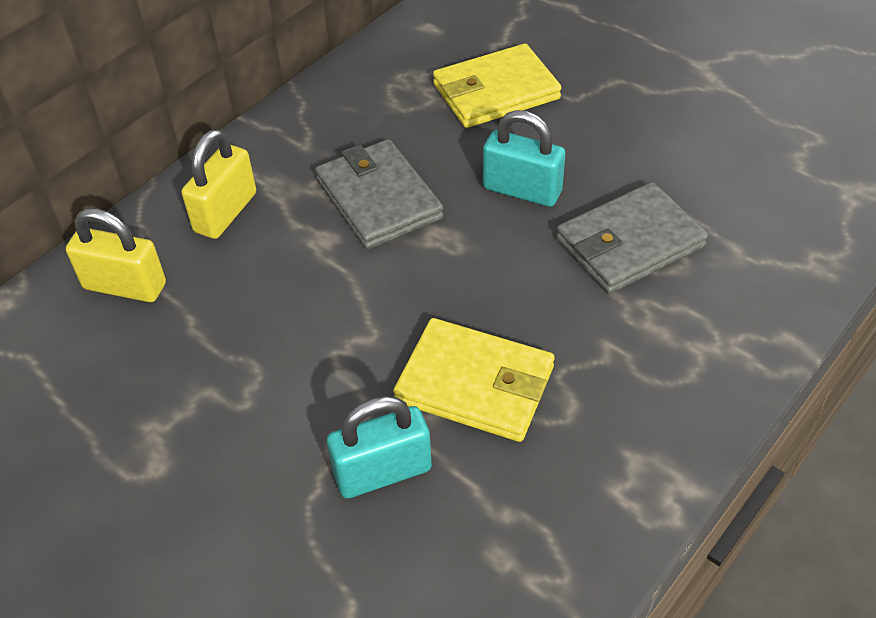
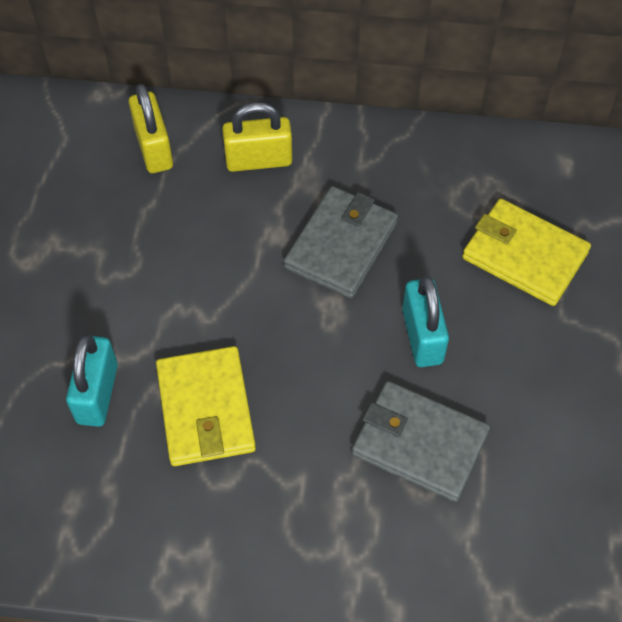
camera: 55 degrees right, 10 degrees up
(382, 472) = (97, 393): turquoise padlock -> turquoise padlock turned 60 degrees clockwise

